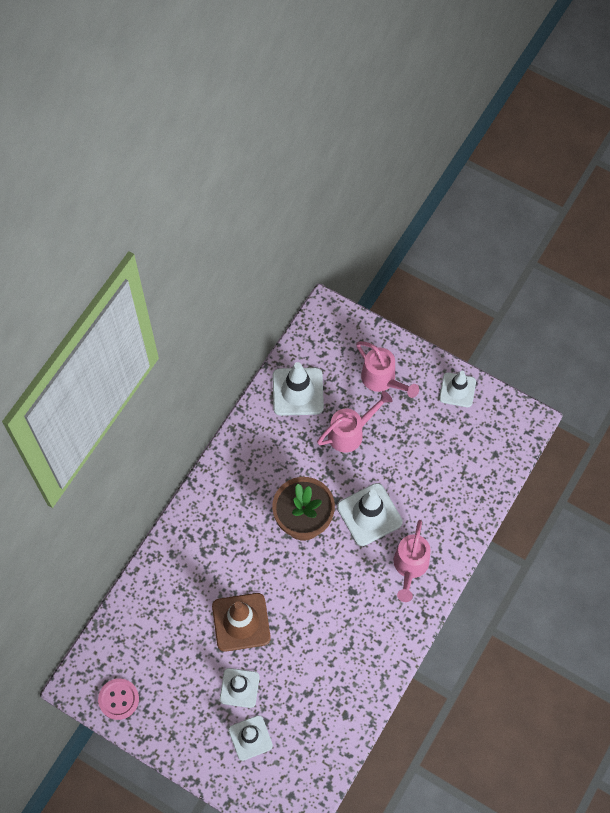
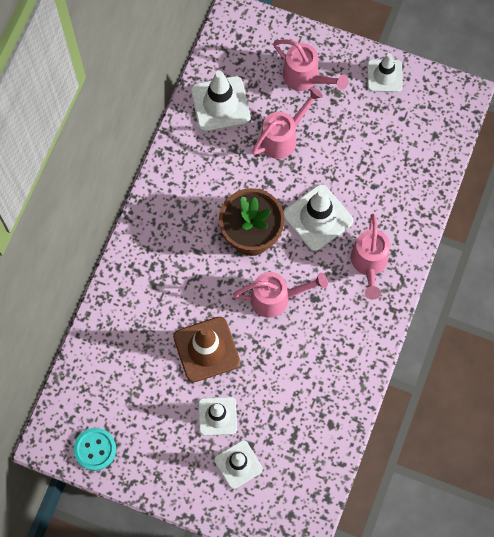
camera: 10 degrees left, 5 degrees up
(118, 699) = (95, 449): pink button -> turquoise button
(316, 585) = (276, 298): none -> pink watering can

